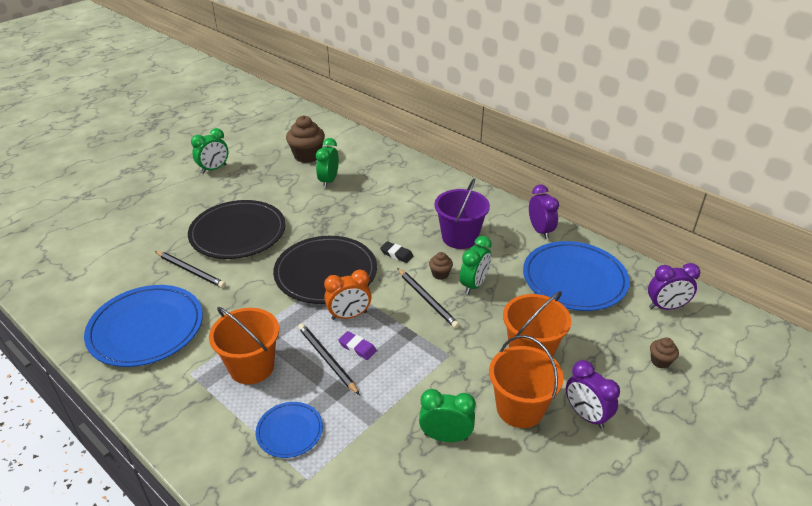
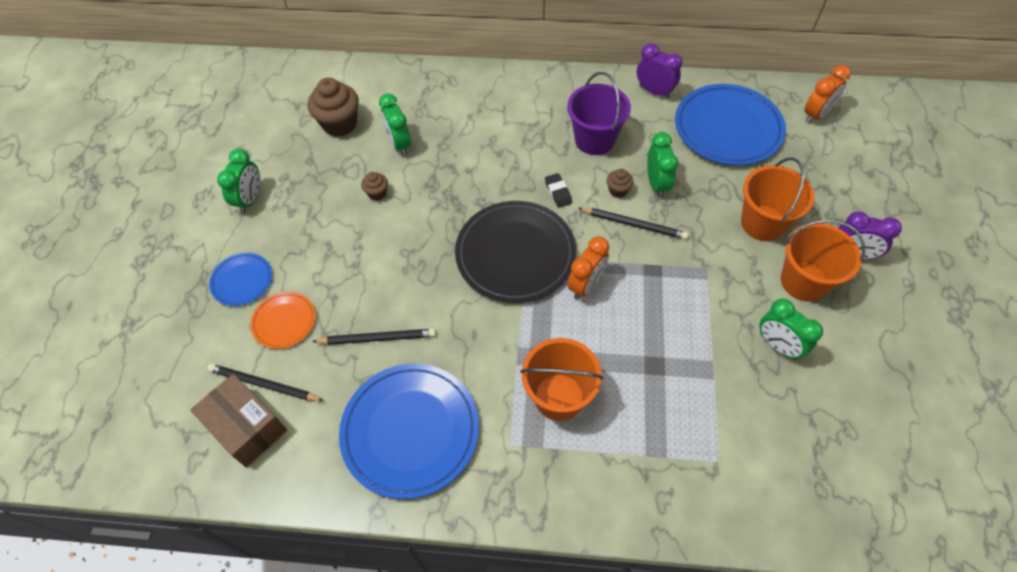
camera: 35 degrees left, 20 degrees up
(73, 273) = (246, 427): none -> brown box
(155, 234) = (284, 321): none -> orange plate
(238, 233) = (375, 263): black plate -> none
(289, 431) = (659, 431): blue plate -> blue plate (242, 280)
(327, 359) = (615, 342): black pencil -> black pencil (264, 384)
(357, 347) = (627, 313): purple eraser -> none
(396, 254) = (558, 192): black eraser -> black eraser turned 75 degrees clockwise
(445, 437) = (778, 345): green clock -> green clock turned 105 degrees counterclockwise
(660, 361) = (856, 170): brown cupcake -> brown cupcake (377, 193)
(666, 307) = (816, 114): purple clock -> orange clock

